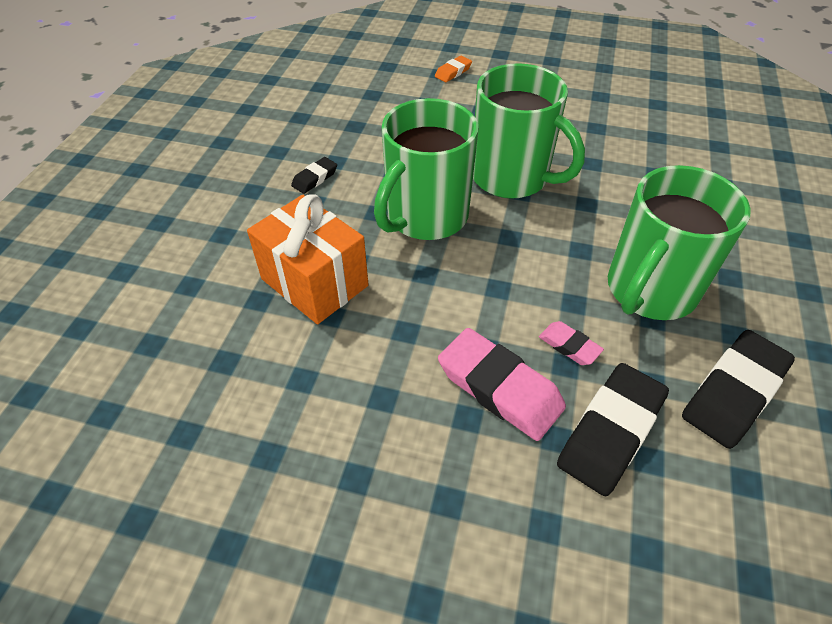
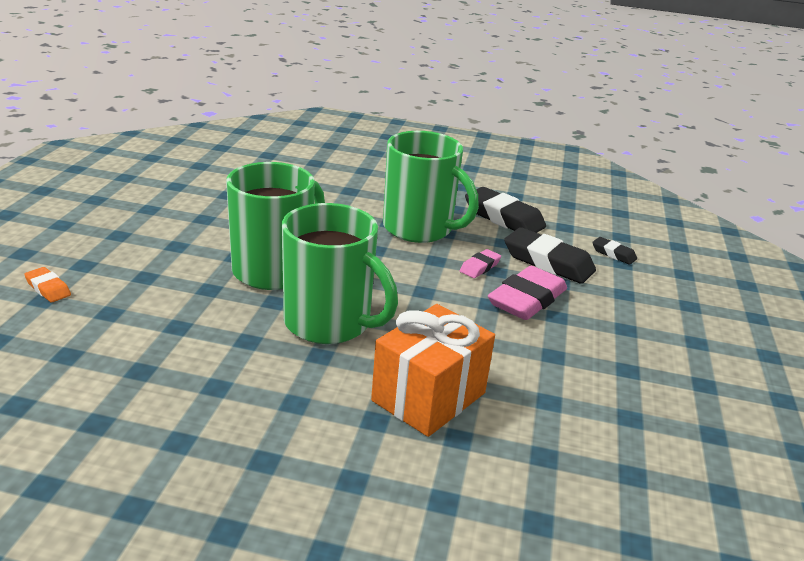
camera: 95 degrees left, 20 degrees down
(315, 178) = (250, 402): black eraser -> black eraser (613, 254)

